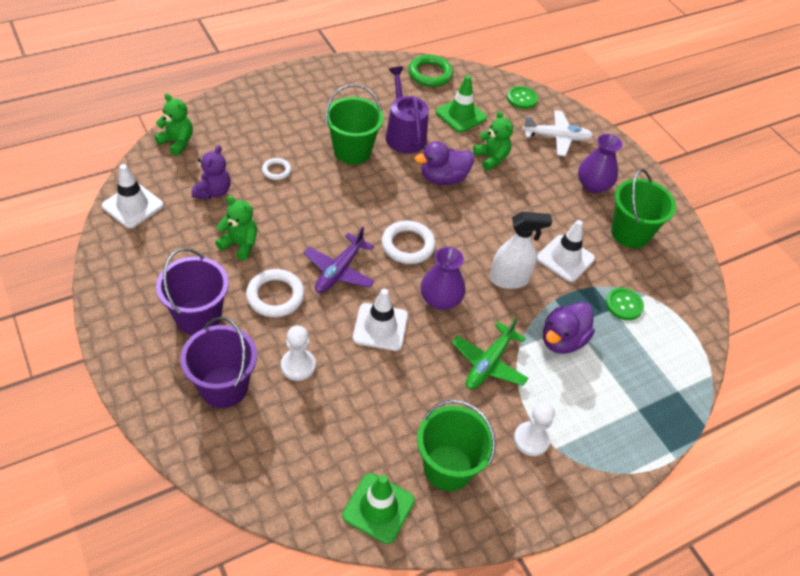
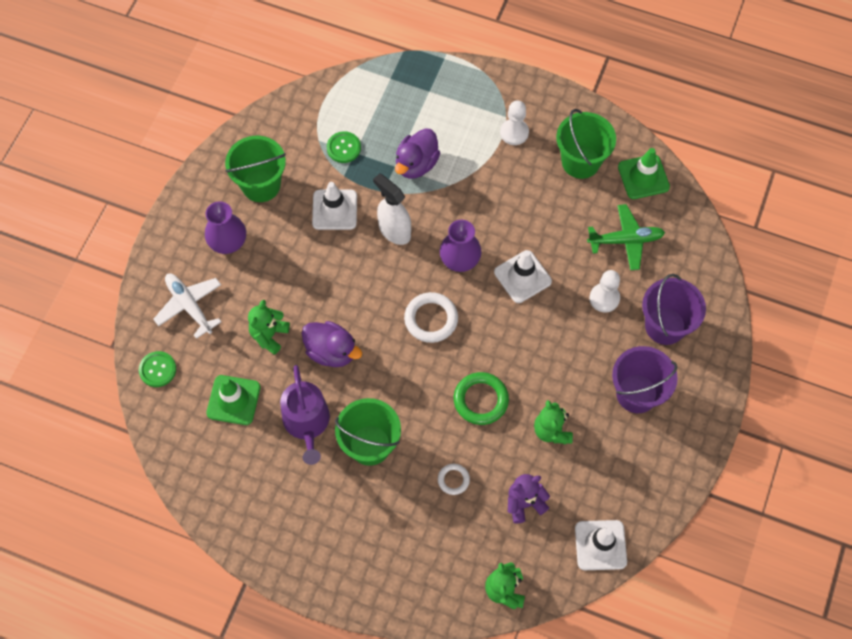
camera: 125 degrees left, 15 degrees up
(275, 296) = (568, 363): white ring -> none
(339, 271) = (503, 343): purple plane -> none
(404, 134) = (307, 423): purple watering can -> purple watering can turned 45 degrees counterclockwise
(430, 74) = (196, 472): green ring -> green ring (481, 400)
(488, 363) = (482, 193): green plane -> green plane (626, 240)
(562, 340) = (416, 164): purple duck -> purple duck turned 120 degrees clockwise

